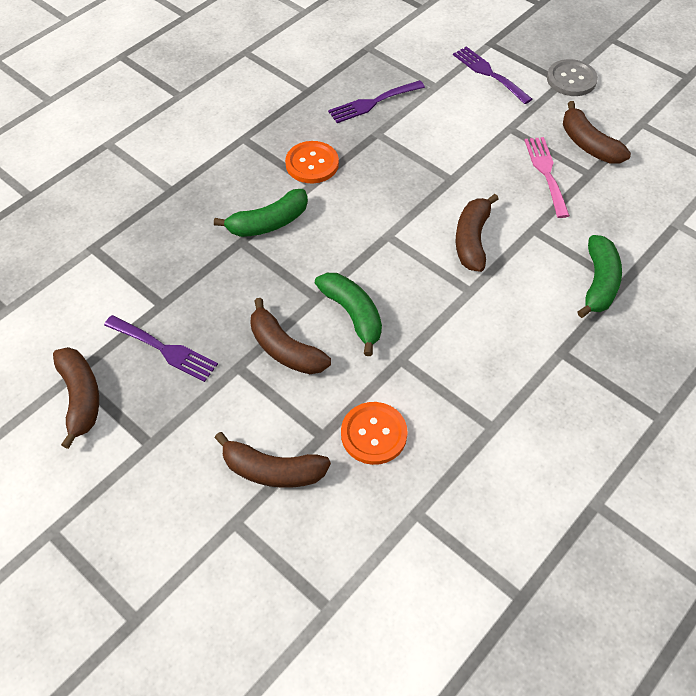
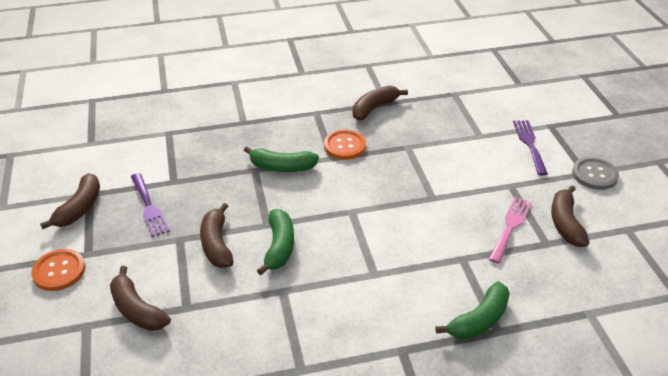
camera: 35 degrees right, 15 degrees down
(372, 103) = (423, 127): purple fork -> none
(373, 434) = (218, 326): orange button -> orange button (59, 271)
(472, 240) = (408, 243): brown banana -> brown banana (374, 108)

